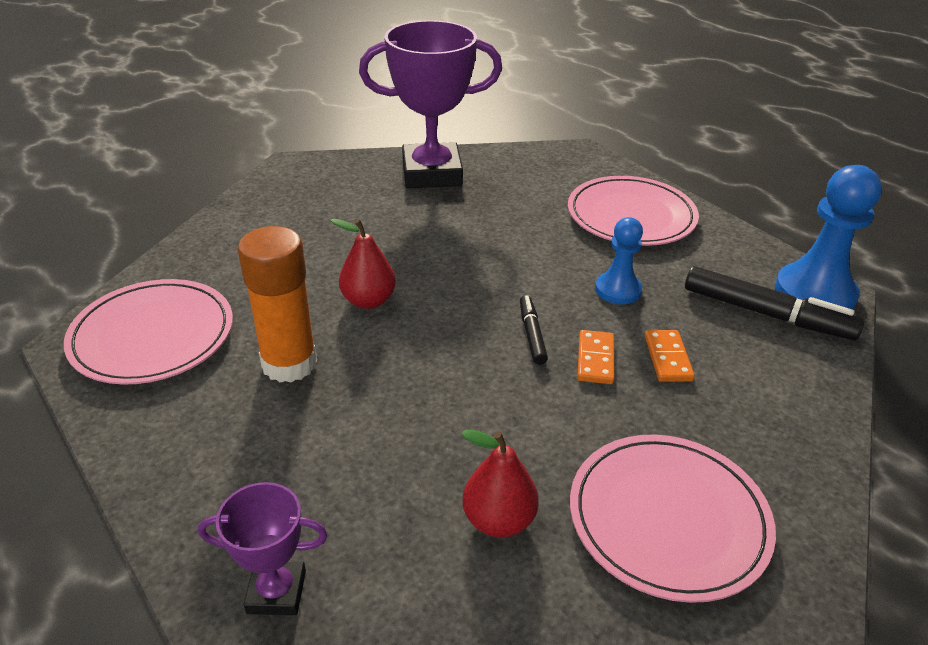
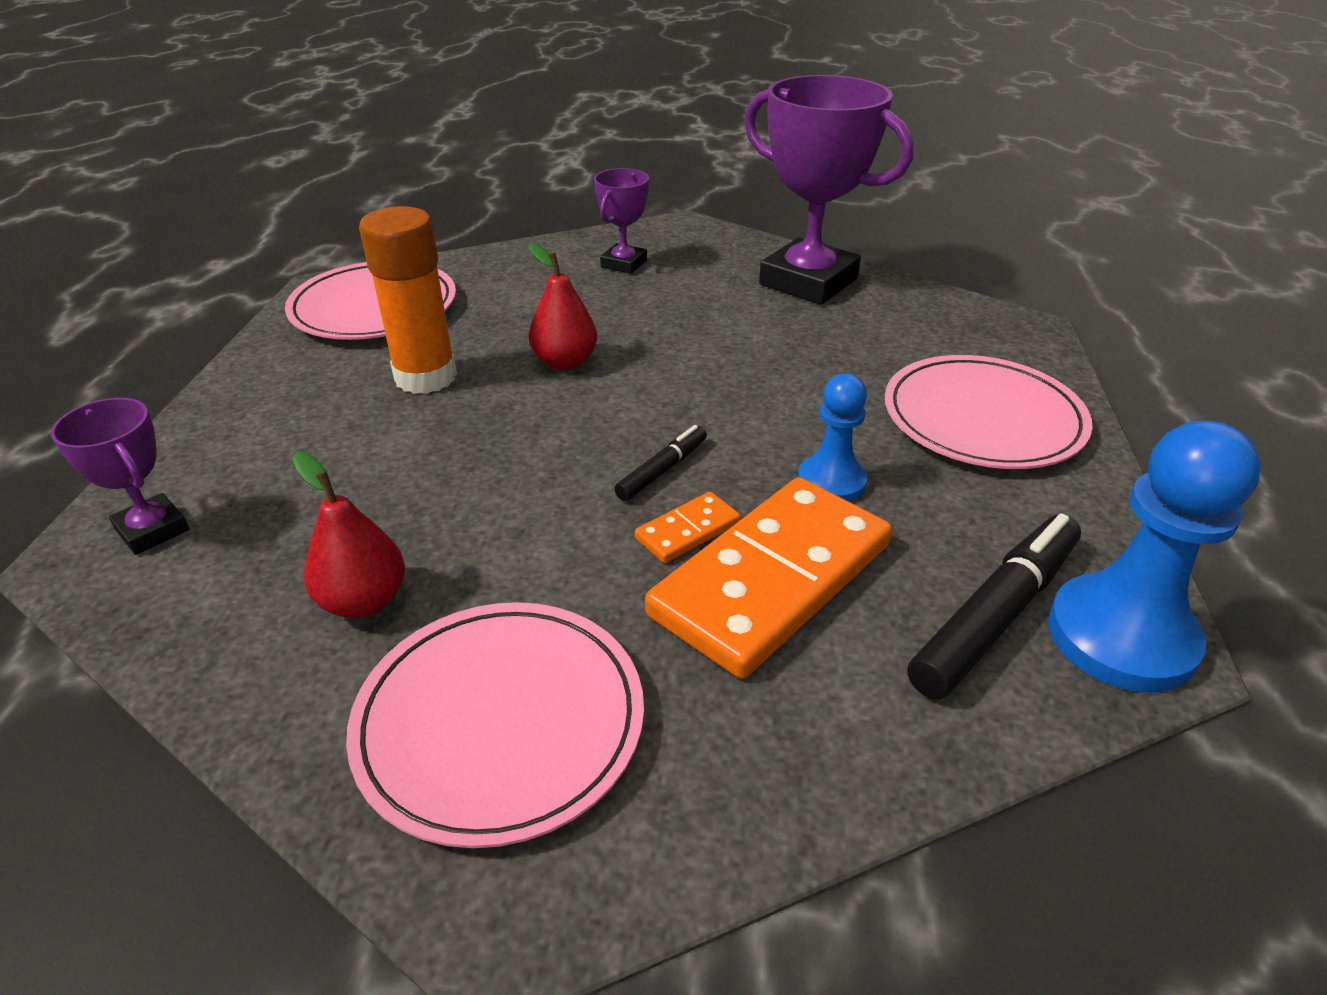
camera: 45 degrees right, 0 degrees up
(295, 212) = (623, 264): none -> purple trophy
(668, 358) = (772, 580): orange domino -> orange domino, size x2.35
(766, 314) = (995, 615): black marker -> black marker turned 120 degrees counterclockwise

